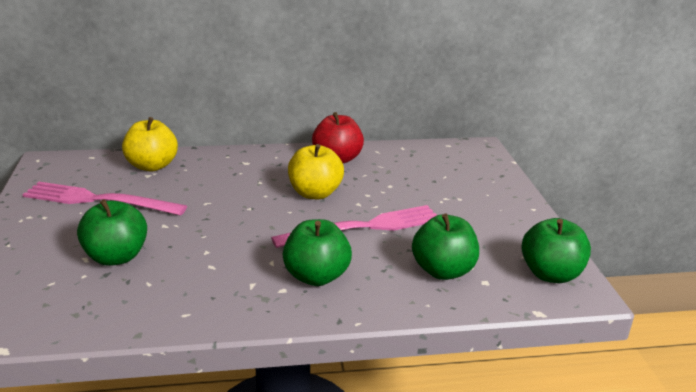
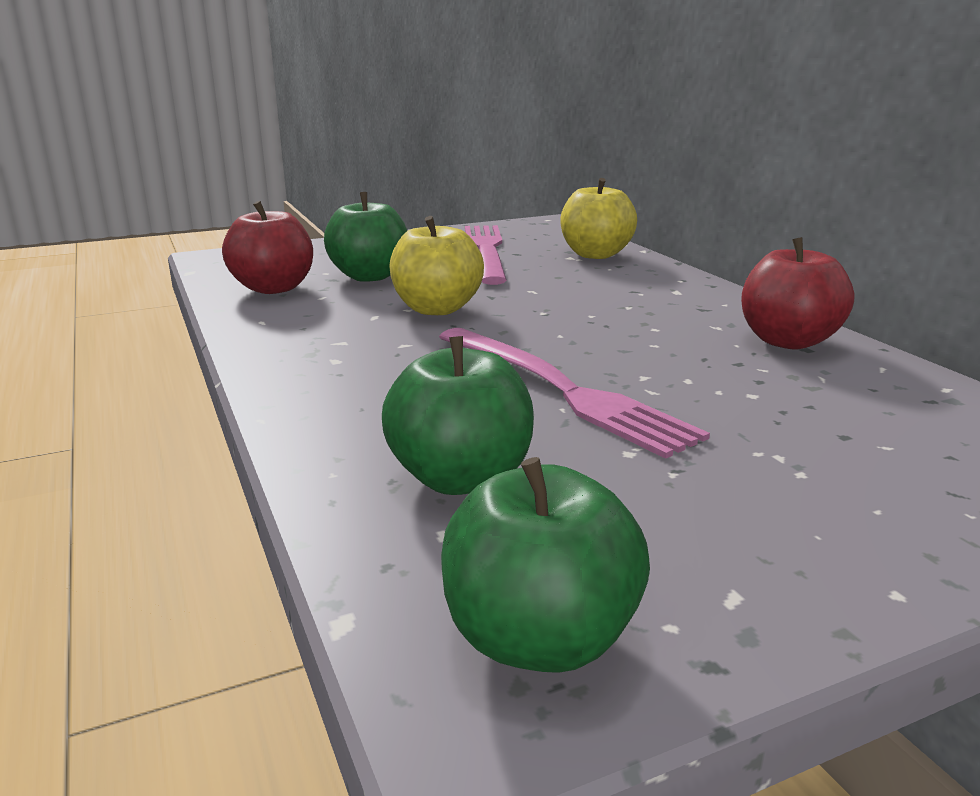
camera: 75 degrees right, 5 degrees down
(106, 304) = (273, 288): none -> red apple
(315, 193) = (638, 342): yellow apple -> yellow apple (437, 309)
(316, 276) = (380, 375): green apple -> none

